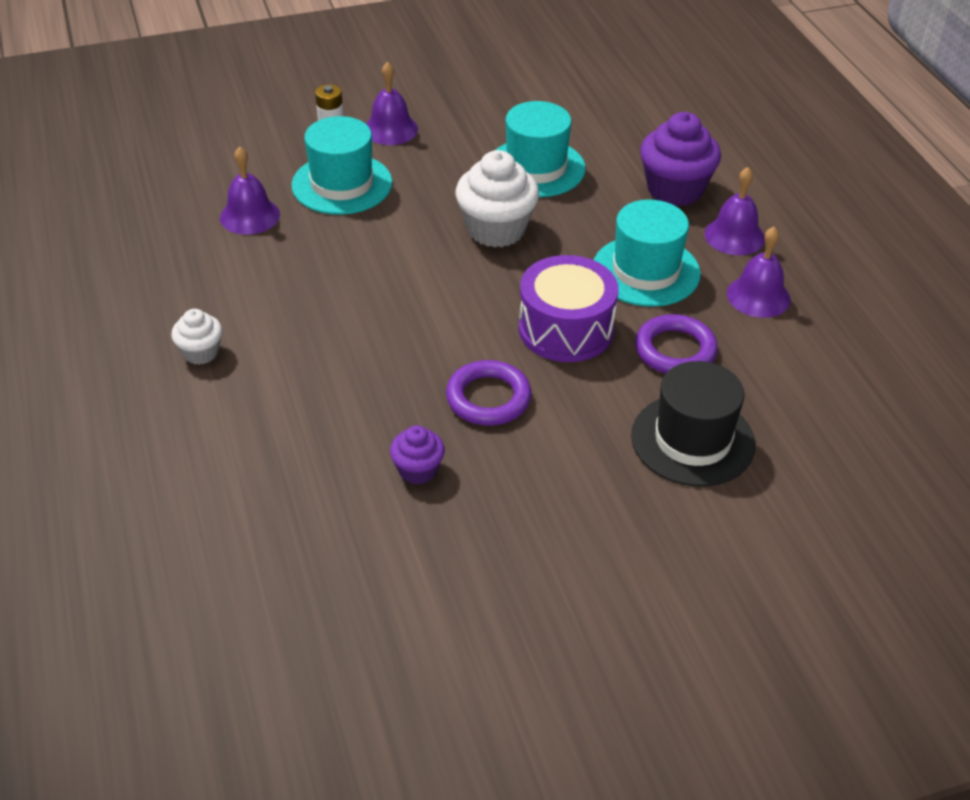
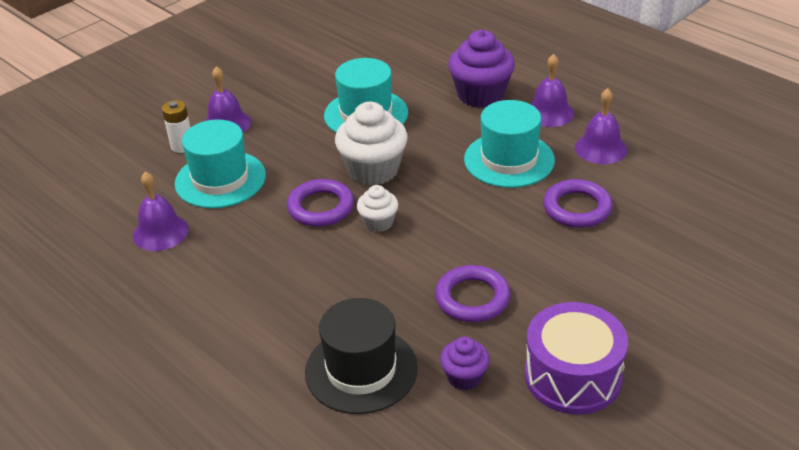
camera: 25 degrees left, 5 degrees down
(201, 352) = (206, 359): white cupcake -> white cupcake (378, 222)
(414, 248) = (321, 207): none -> purple ring
(566, 329) = (486, 223): purple drum -> purple drum (573, 376)
(692, 440) = (643, 267): black hat -> black hat (361, 370)

